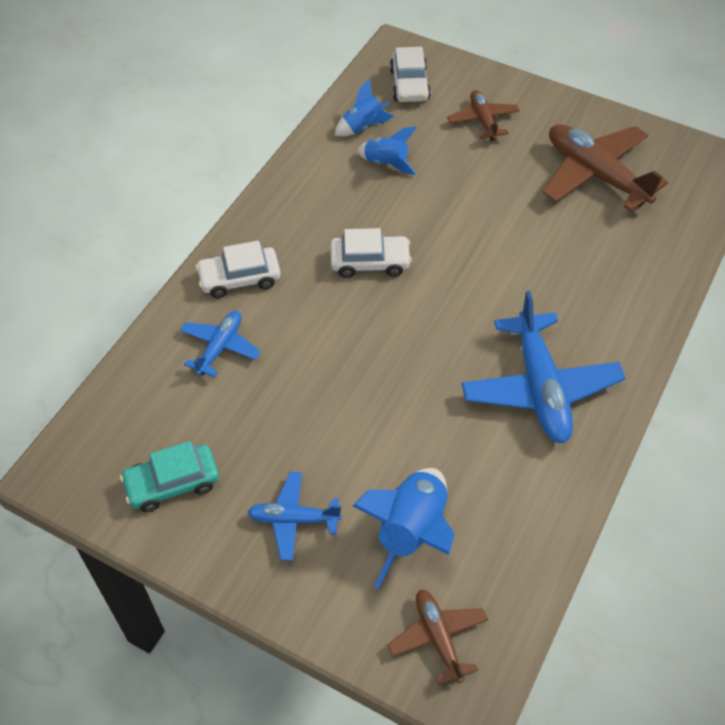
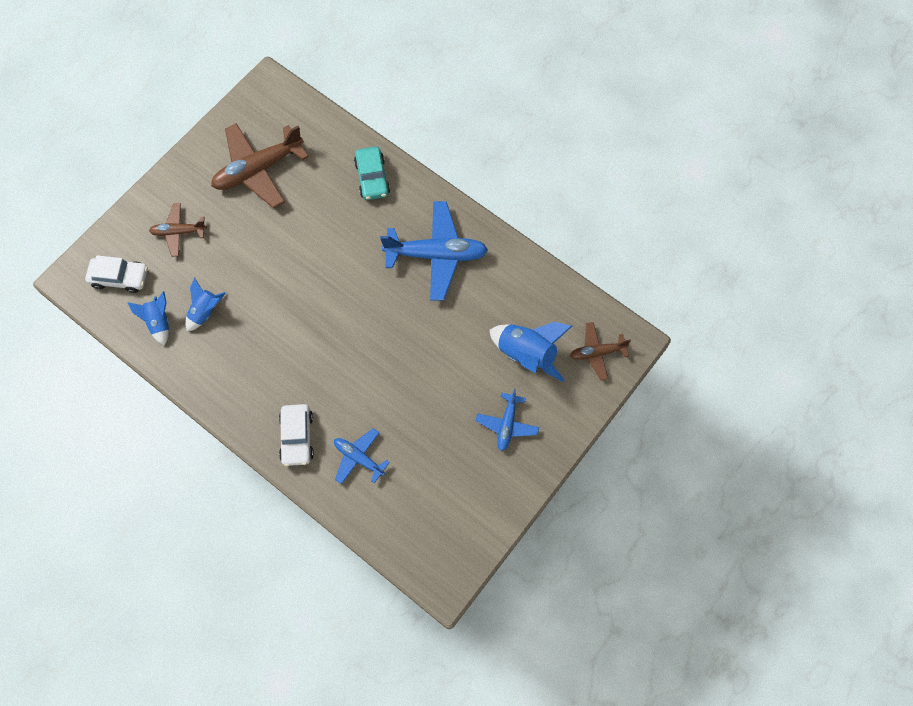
camera: 80 degrees left, 15 degrees up
(172, 483) = (467, 500): turquoise car -> turquoise car (372, 178)
(370, 262) = (304, 341): white car -> none

